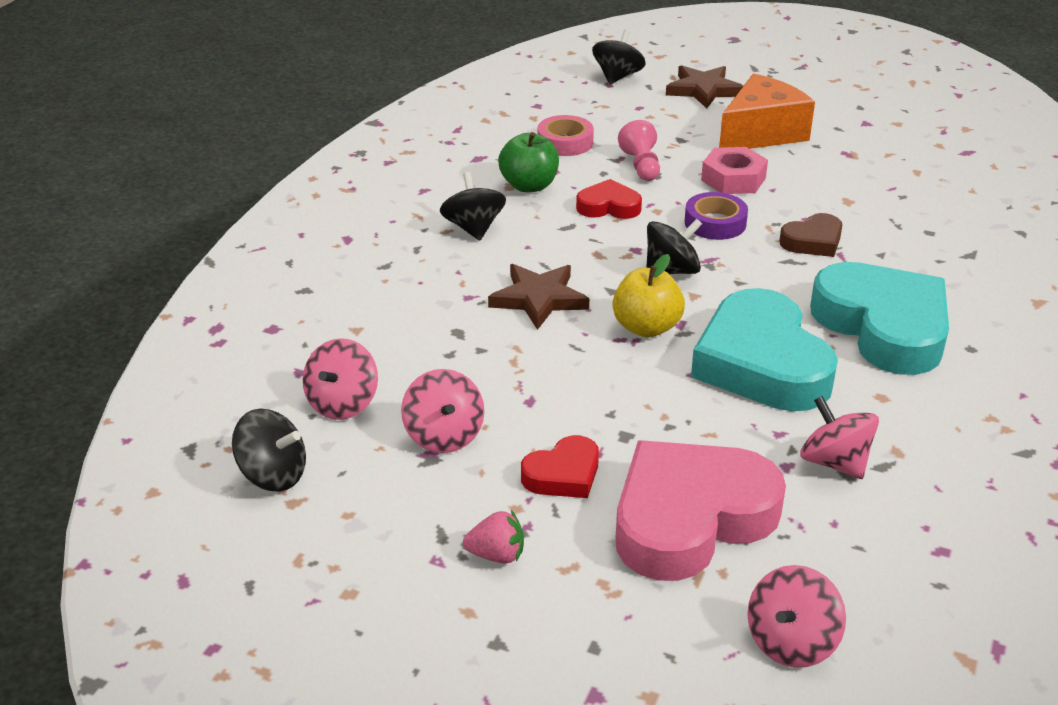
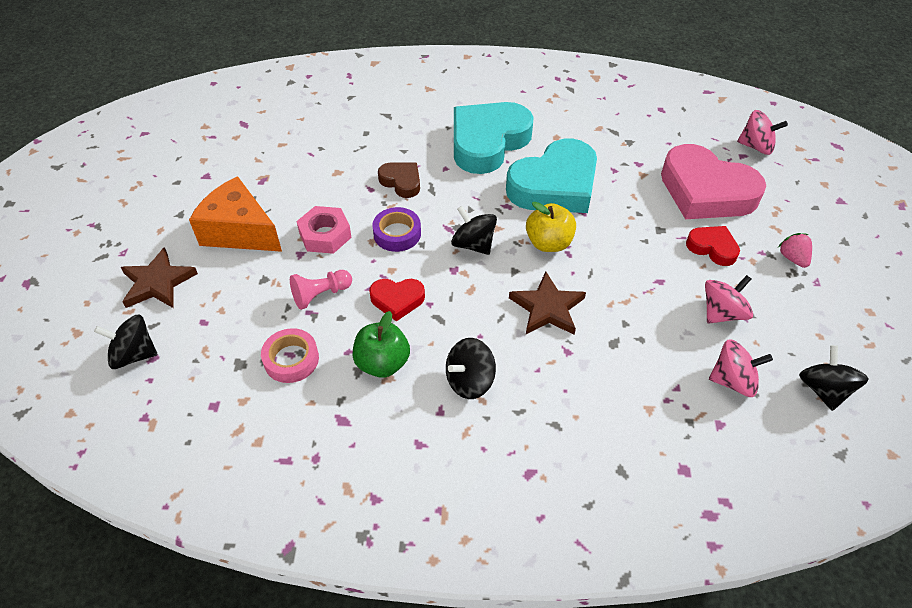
camera: 110 degrees left, 15 degrees up
(608, 206) = (397, 300): red heart -> red heart turned 75 degrees counterclockwise
(834, 462) = (624, 147): pink spinning top -> none

